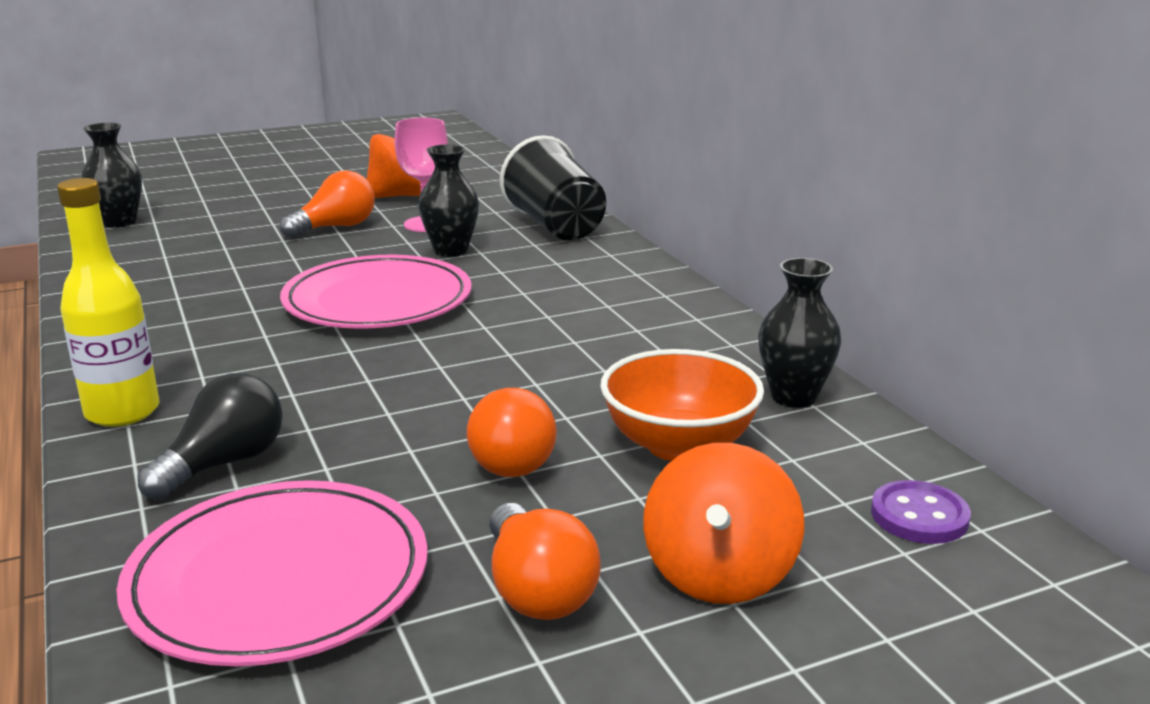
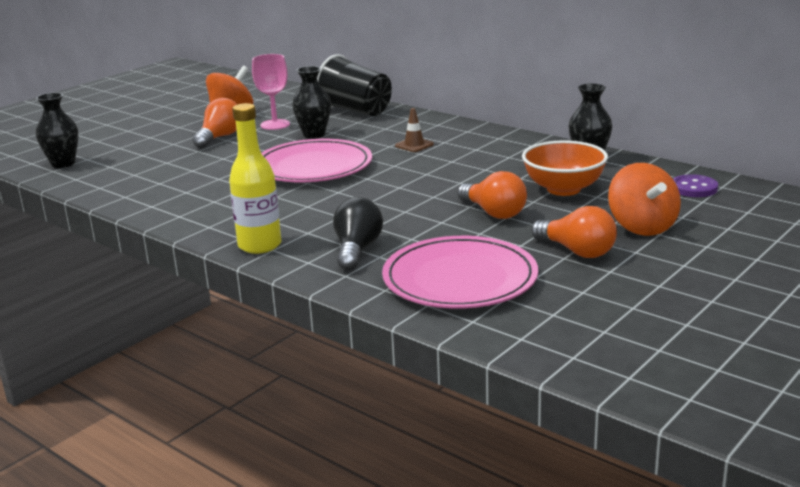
camera: 25 degrees left, 0 degrees up
(557, 300) = (414, 145): none -> brown traffic cone

